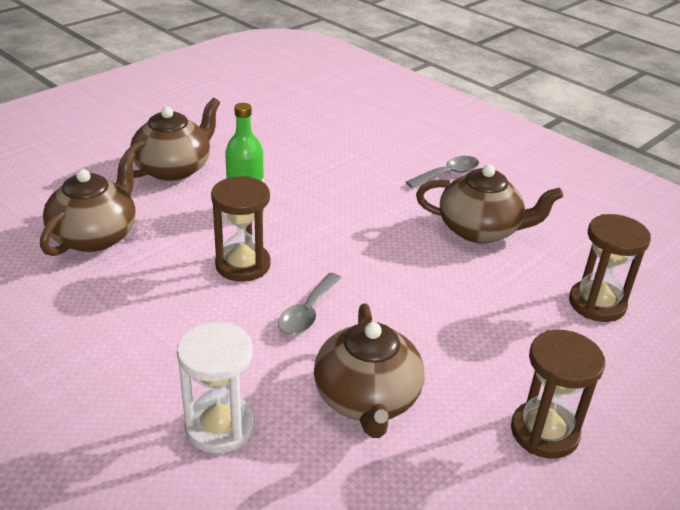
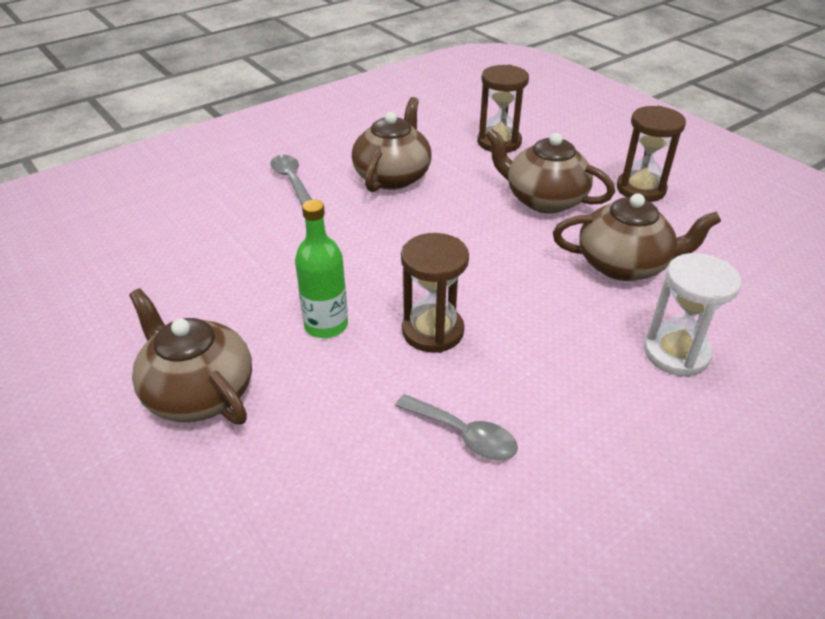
camera: 80 degrees left, 5 degrees up
(95, 236) = (352, 473): brown teapot -> brown teapot (544, 199)
(307, 313) = (513, 289): grey spoon -> grey spoon (464, 435)

